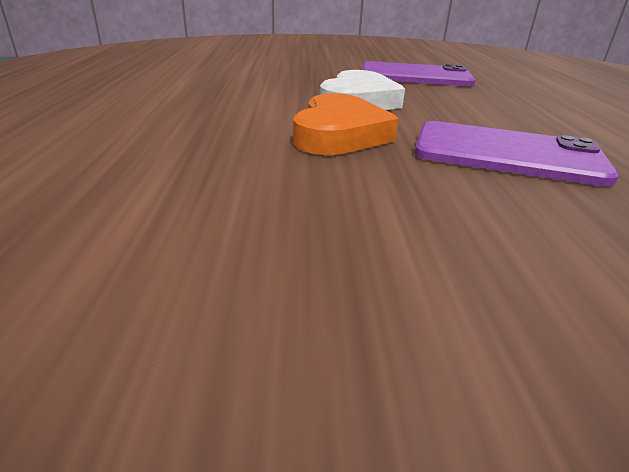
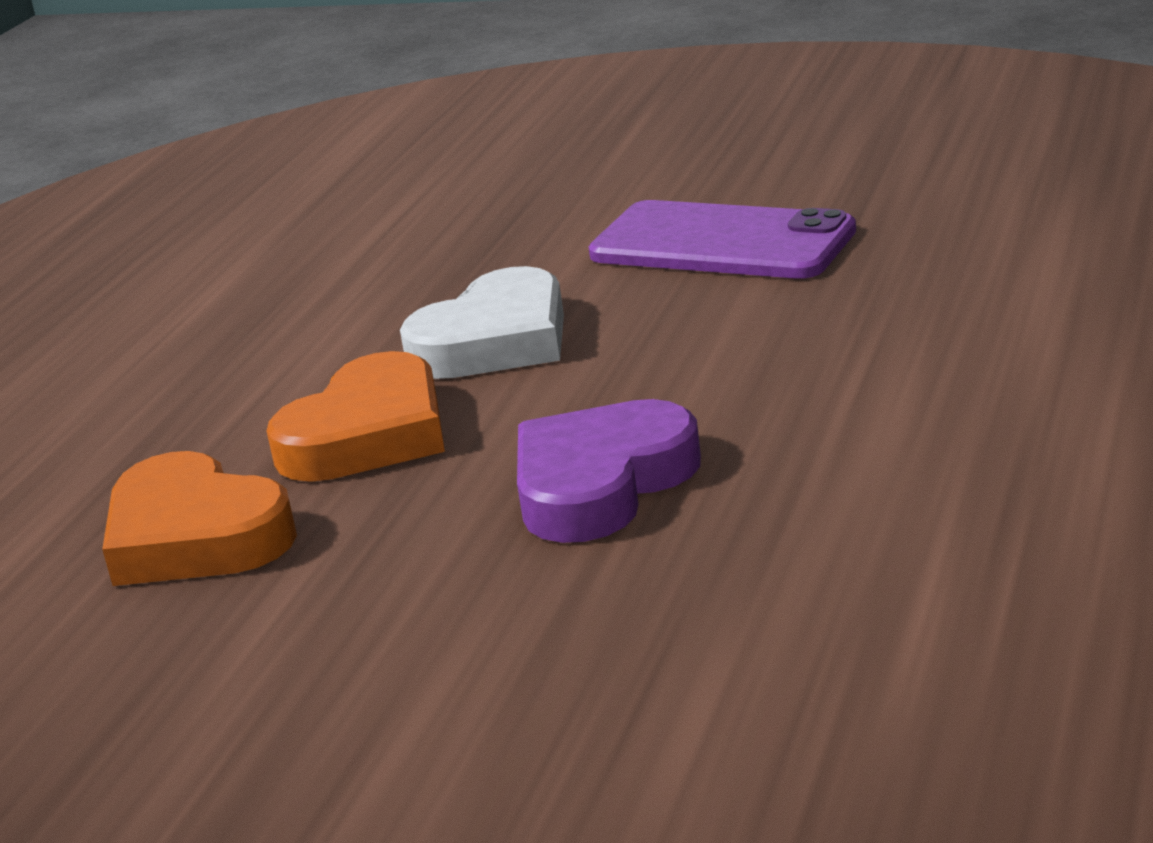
camera: 25 degrees right, 5 degrees down
(283, 185) = (195, 536): none -> orange heart
(507, 154) = (601, 484): purple phone -> purple heart

